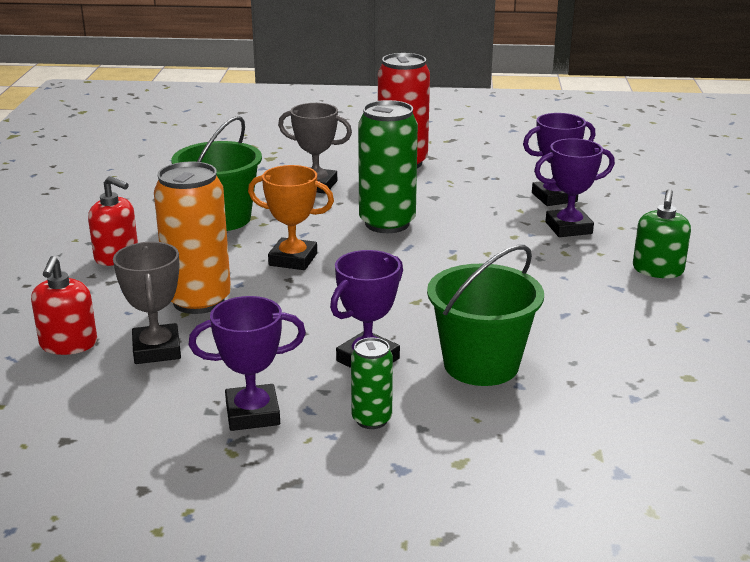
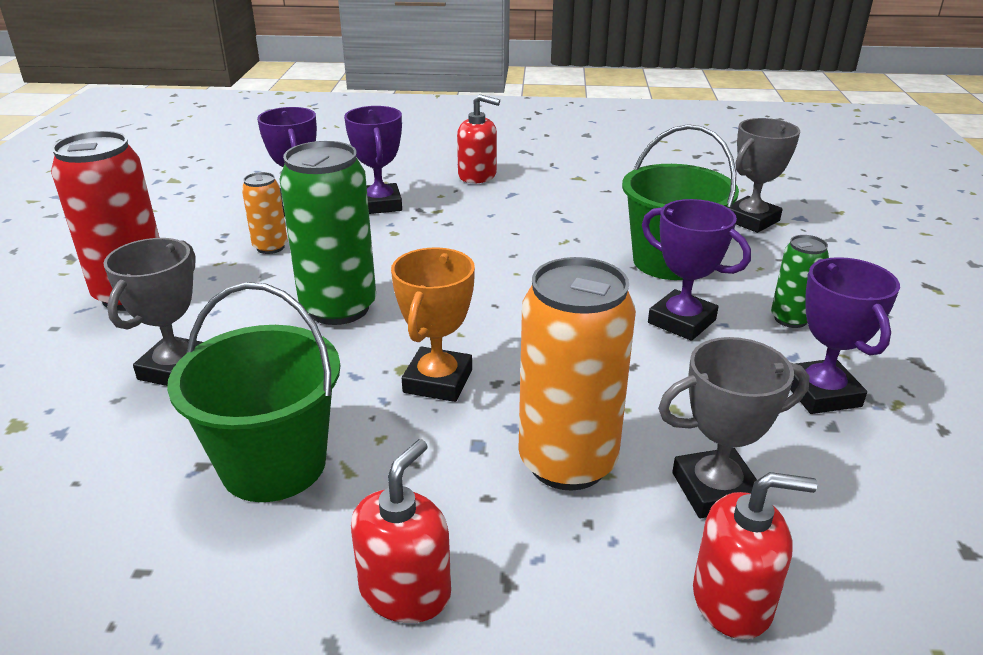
camera: 90 degrees left, 5 degrees up
(477, 194) = (270, 247): none -> orange can
(599, 431) = (751, 220): none -> grey trophy
(657, 270) = (477, 175): green soap dispenser -> red soap dispenser

